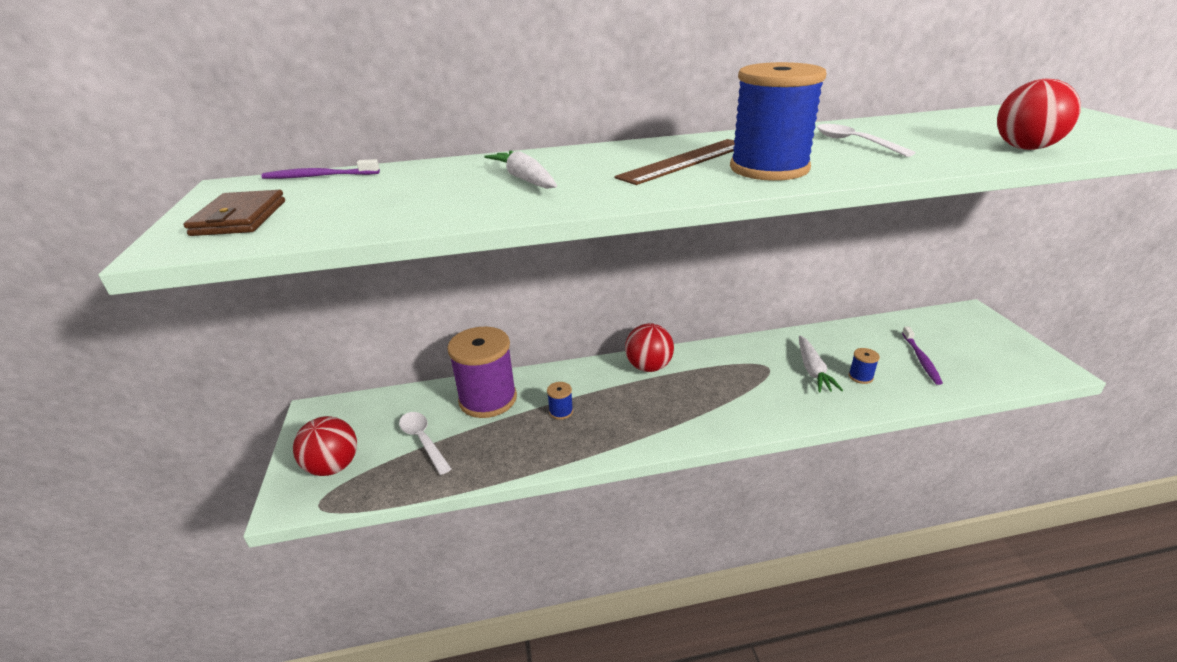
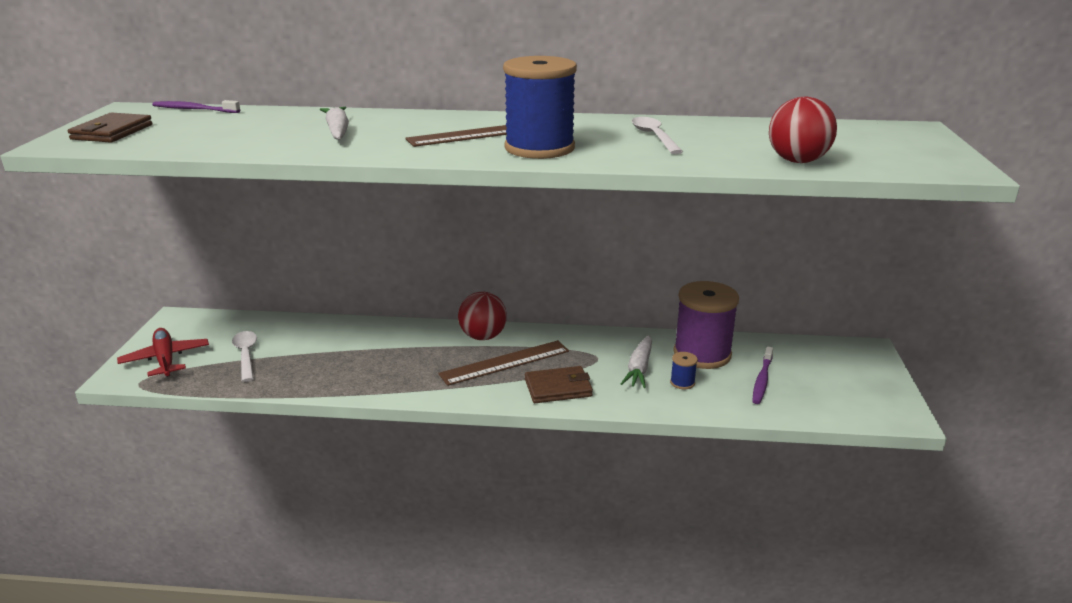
camera: 15 degrees right, 5 degrees down
(333, 466) = (165, 359): red ball -> red plane
(488, 399) = (320, 335): purple spool -> purple spool (702, 354)
(561, 411) = (375, 356): blue spool -> none
(691, 391) = (505, 363): none -> brown ruler
(760, 407) = (558, 388): none -> brown wallet

